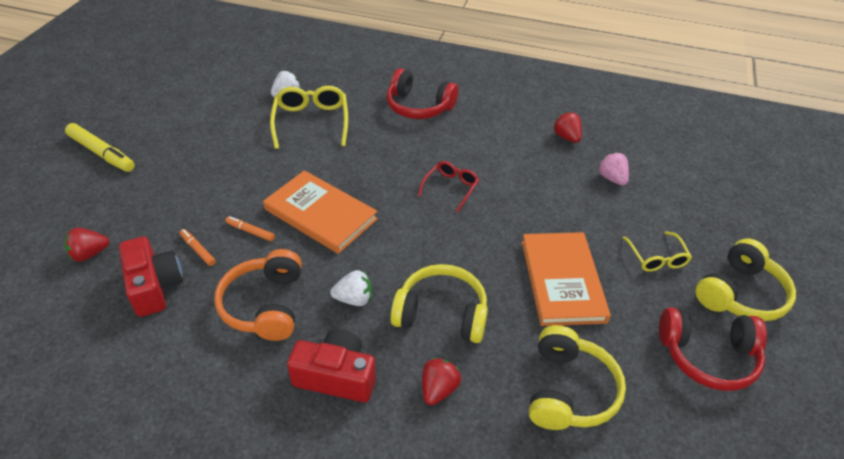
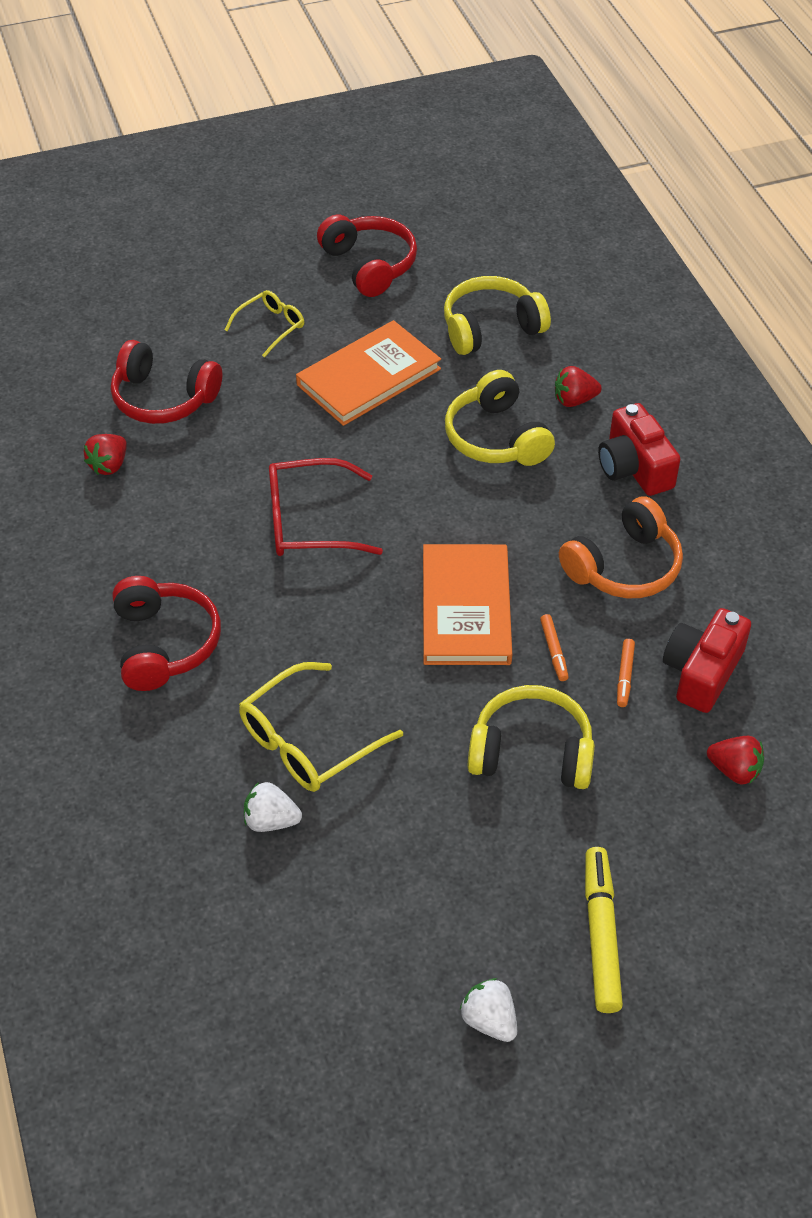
camera: 125 degrees left, 5 degrees up
(354, 299) = (546, 507): white strawberry -> white strawberry (489, 1020)
(450, 188) = (310, 521): red glasses -> red glasses, size x1.65
(612, 178) = (163, 398): pink strawberry -> red headphones
(740, 294) = (270, 264): yellow headphones -> yellow headphones (531, 752)

